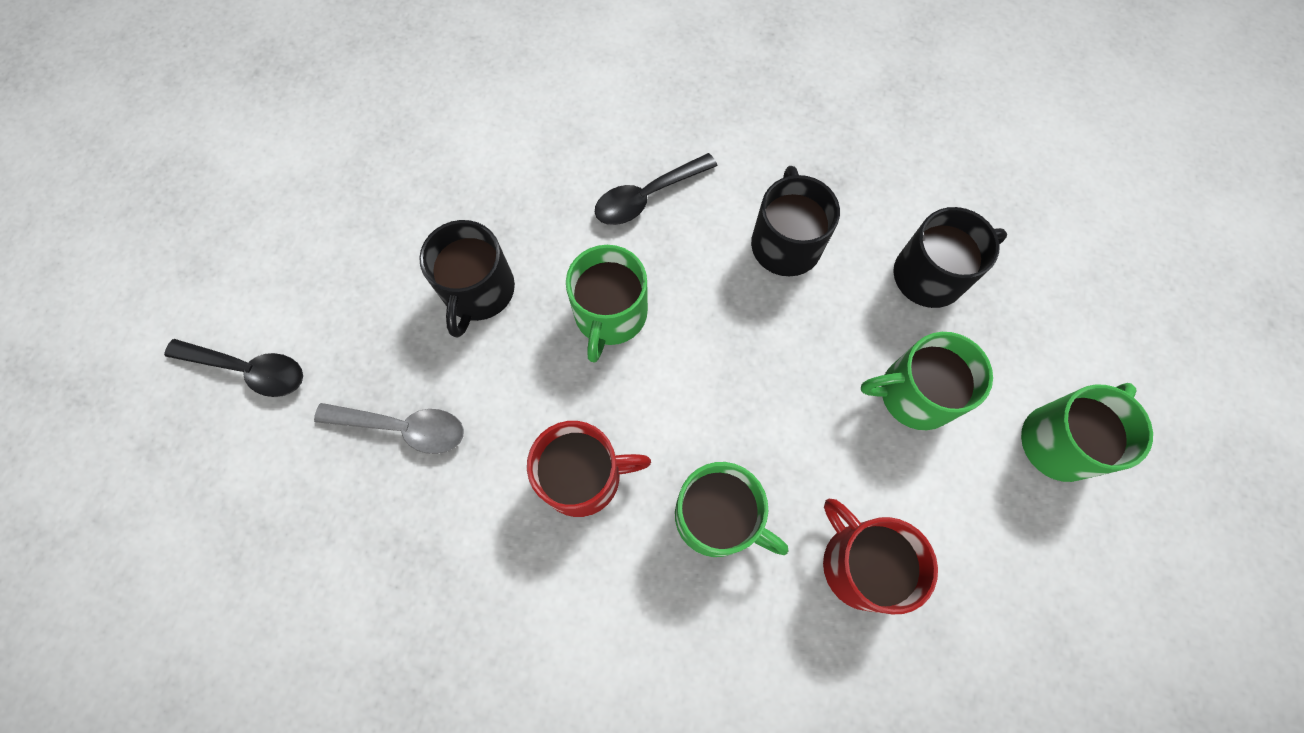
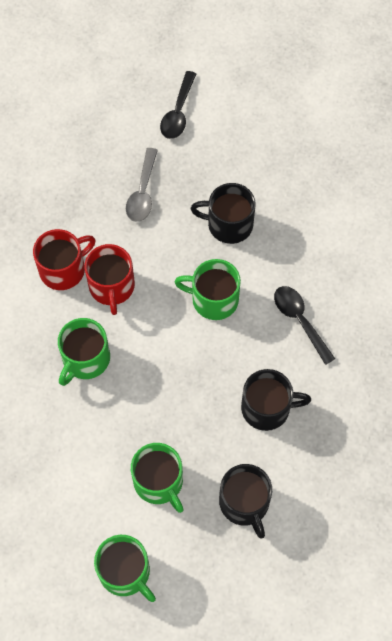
camera: 90 degrees right, 5 degrees down
(861, 563) = (55, 438): red mug -> red mug (63, 269)
(915, 394) = (159, 482): green mug -> green mug turned 150 degrees clockwise

